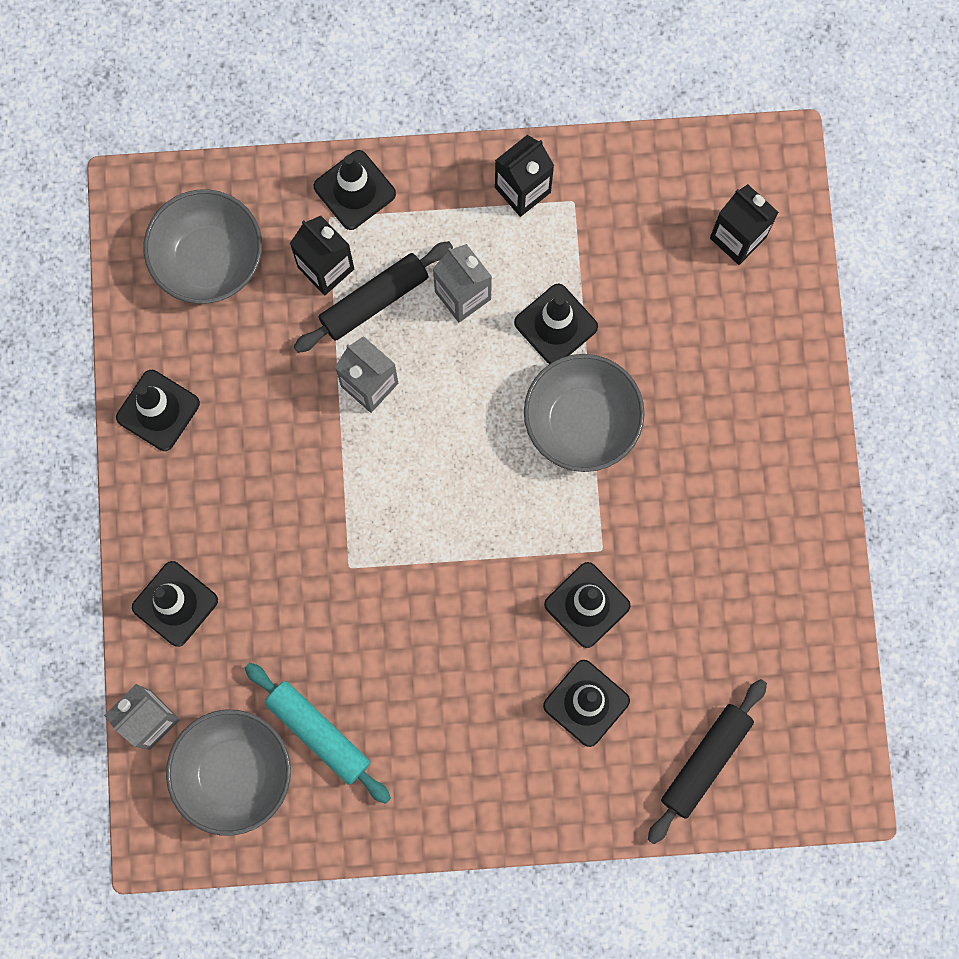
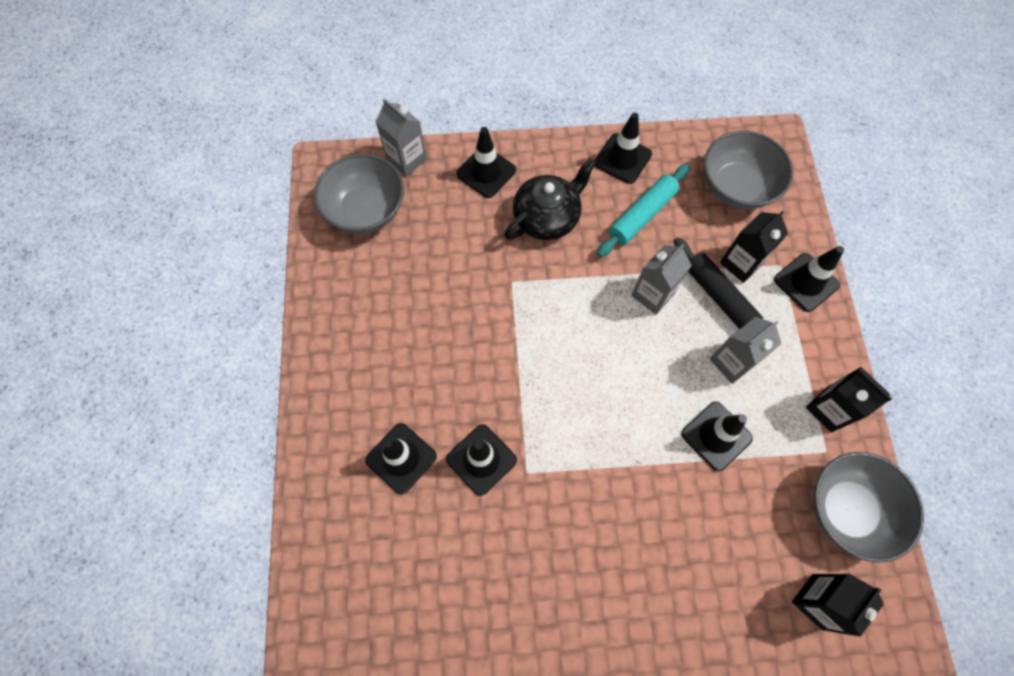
camera: 90 degrees right, 10 degrees down
(251, 518) = (547, 217): none -> black teapot
(318, 733) = (390, 263): turquoise rolling pin -> turquoise rolling pin (642, 215)
(581, 422) = (634, 456): grey bowl -> grey bowl (847, 509)
(706, 761) = (346, 560): black rolling pin -> none

